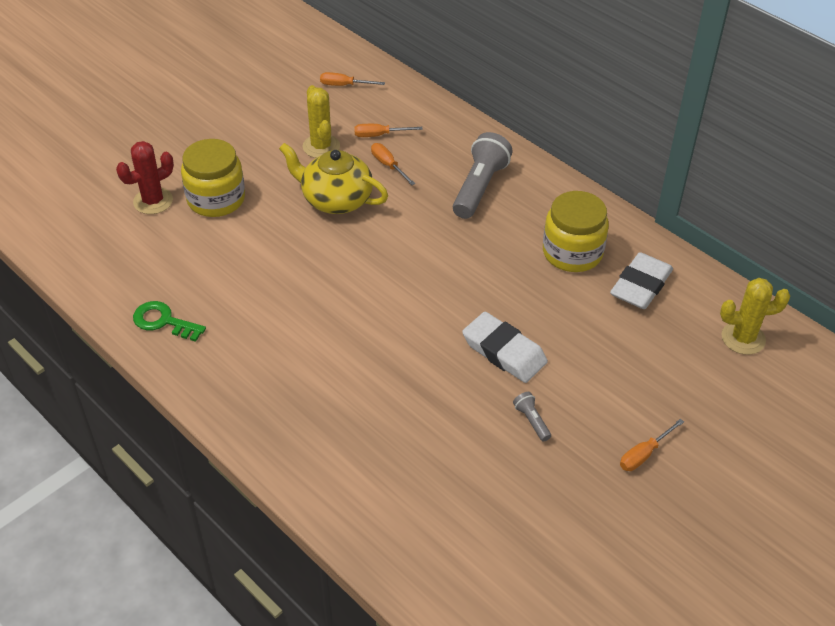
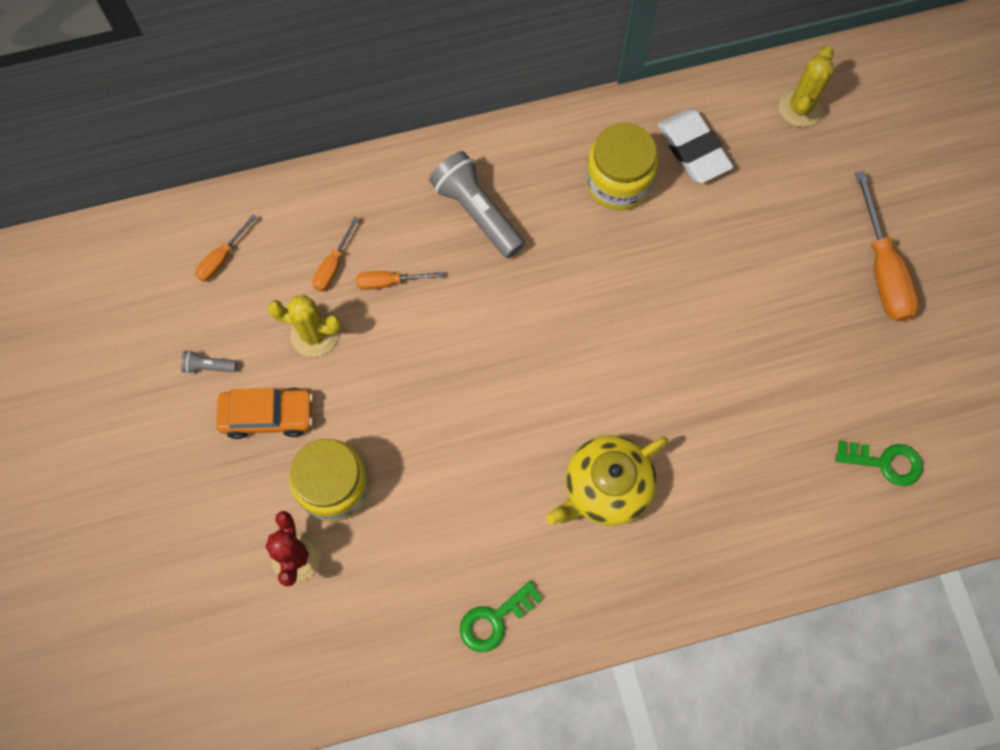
camera: 60 degrees left, 25 degrees up
(247, 148) = (268, 415): none -> orange car
(336, 199) = (410, 362): yellow teapot -> yellow teapot (605, 487)
(460, 527) = (885, 462): none -> green key
(504, 351) = (709, 315): white eraser -> none
(531, 421) = (802, 338): grey flashlight -> grey flashlight (208, 366)
(644, 454) = (882, 269): orange screwdriver -> orange screwdriver, size x1.89

